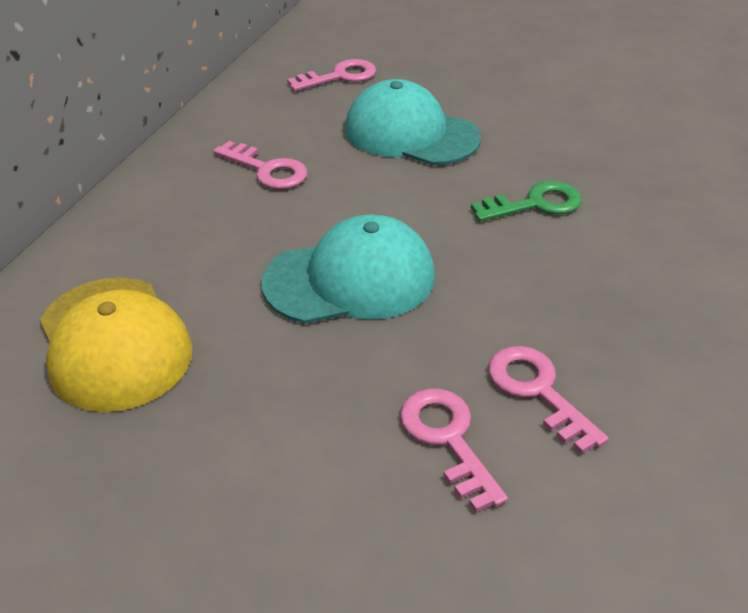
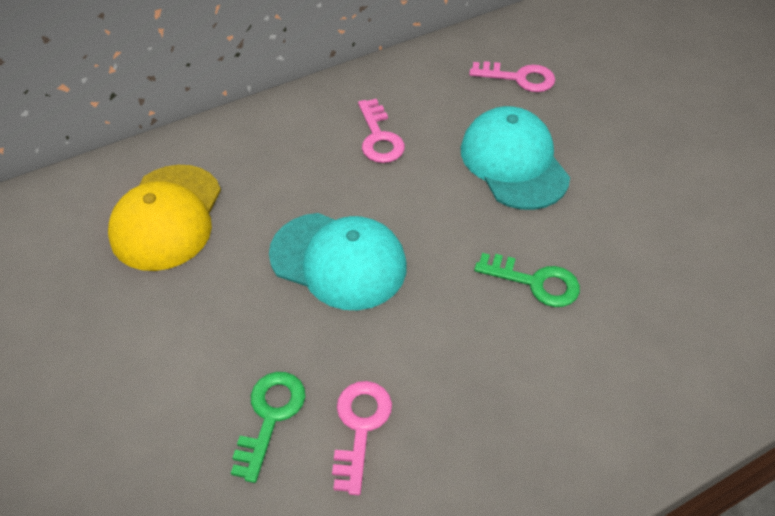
camera: 40 degrees right, 10 degrees up
(448, 439) = (270, 417): pink key -> green key

